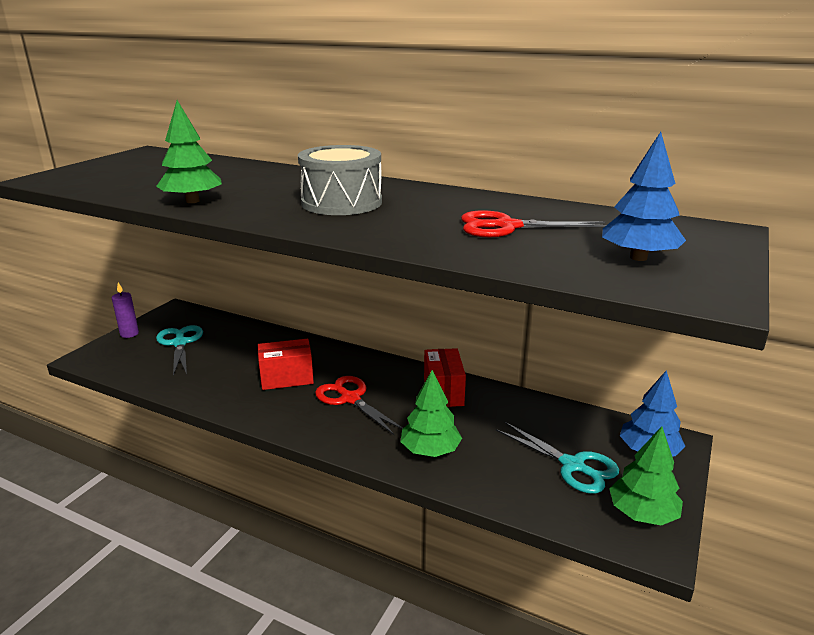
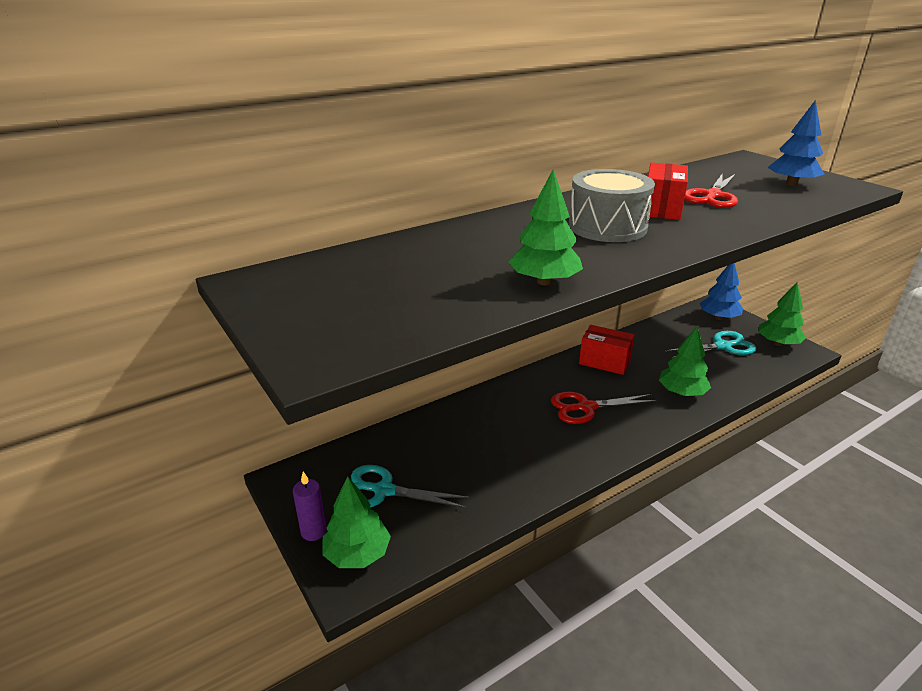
camera: 60 degrees left, 5 degrees up
(113, 353) = (357, 554): none -> green tree
(287, 378) = (525, 433): red box -> red box (661, 208)

